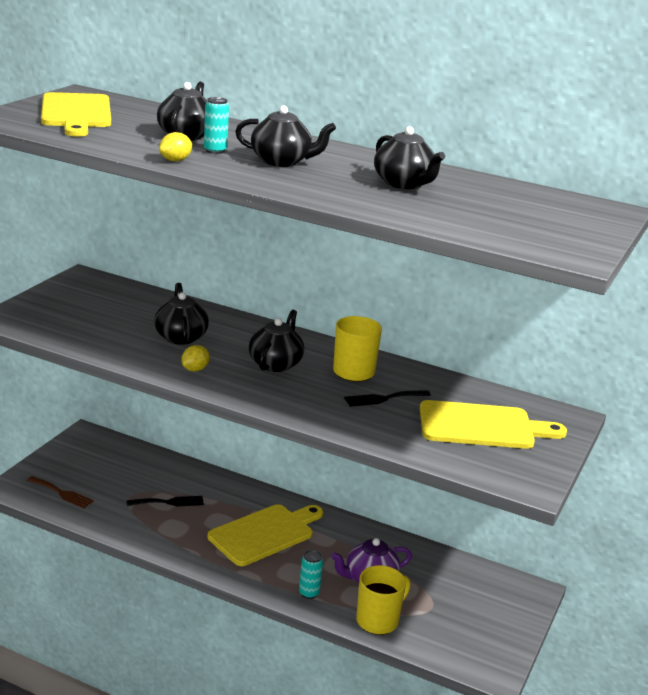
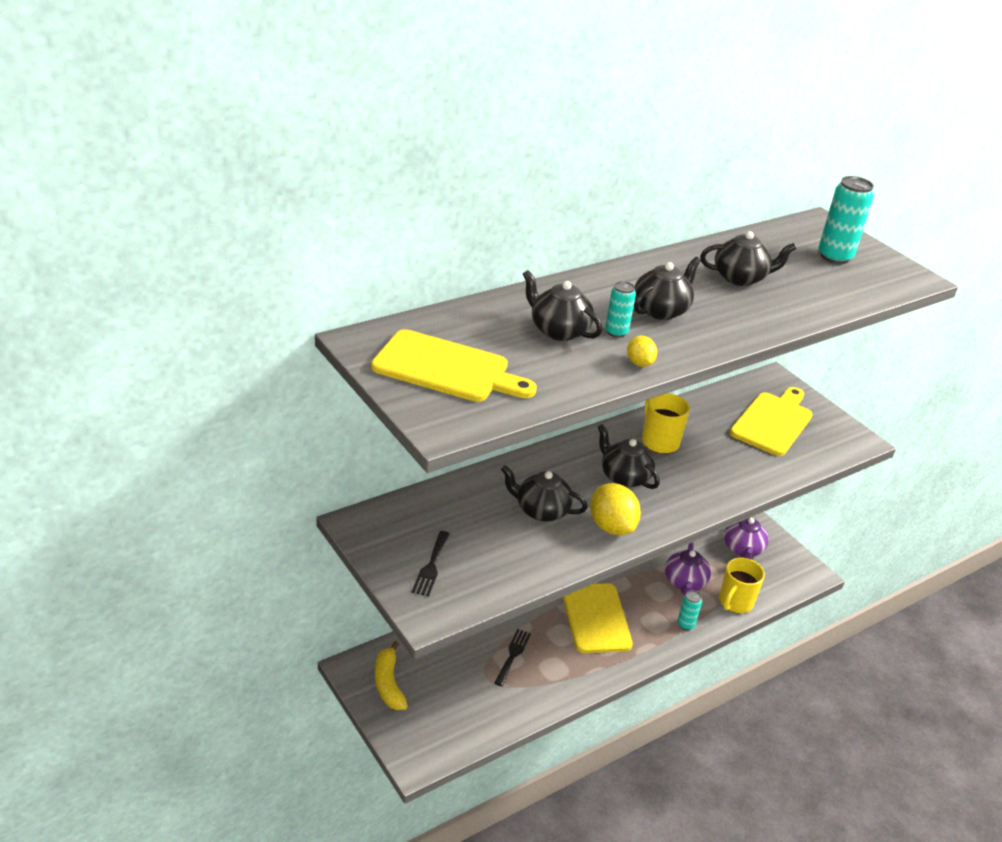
camera: 60 degrees left, 10 degrees up
(62, 493) = (450, 726): brown fork -> none
(83, 453) = (388, 684): none -> yellow banana
(195, 369) = (611, 526): yellow lemon -> yellow lemon, size x1.87
(378, 620) = (735, 602): yellow mug -> yellow mug turned 135 degrees counterclockwise
(383, 398) = (711, 447): black fork -> black fork (431, 566)
(469, 608) = (742, 549): none -> purple teapot
(539, 218) = (834, 257): none -> turquoise can

